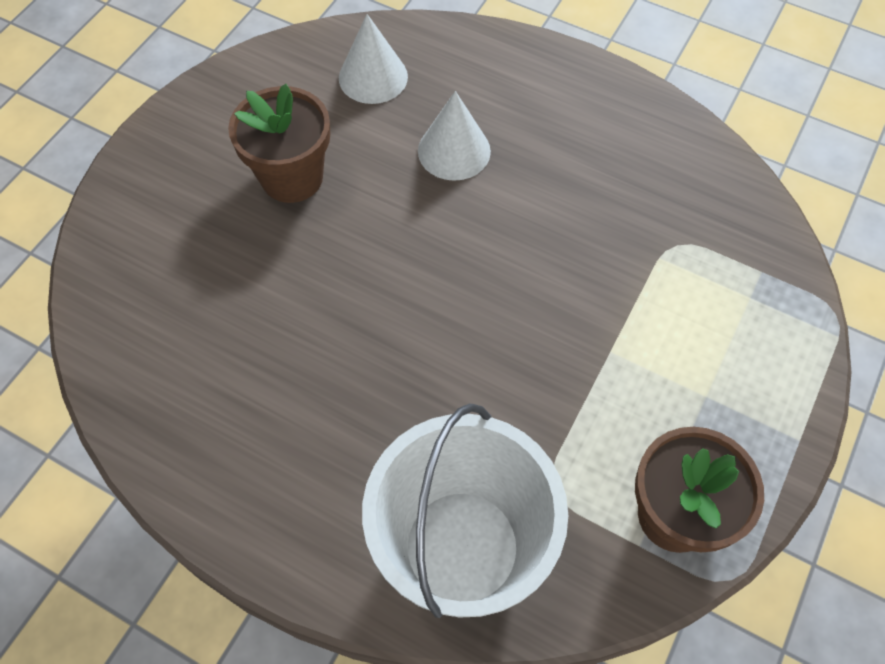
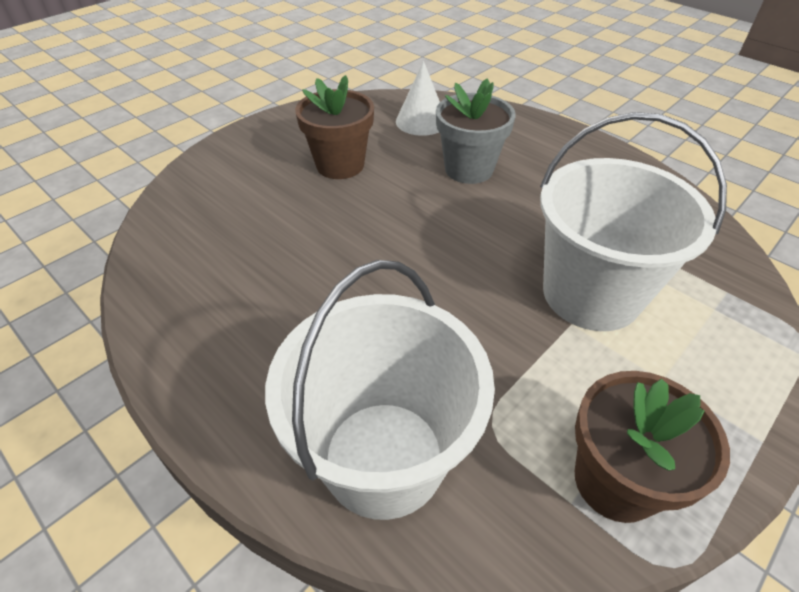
camera: 15 degrees right, 15 degrees down
(454, 151) = (468, 169): white cone -> grey flower pot
(625, 308) = (591, 294): none -> white bucket

